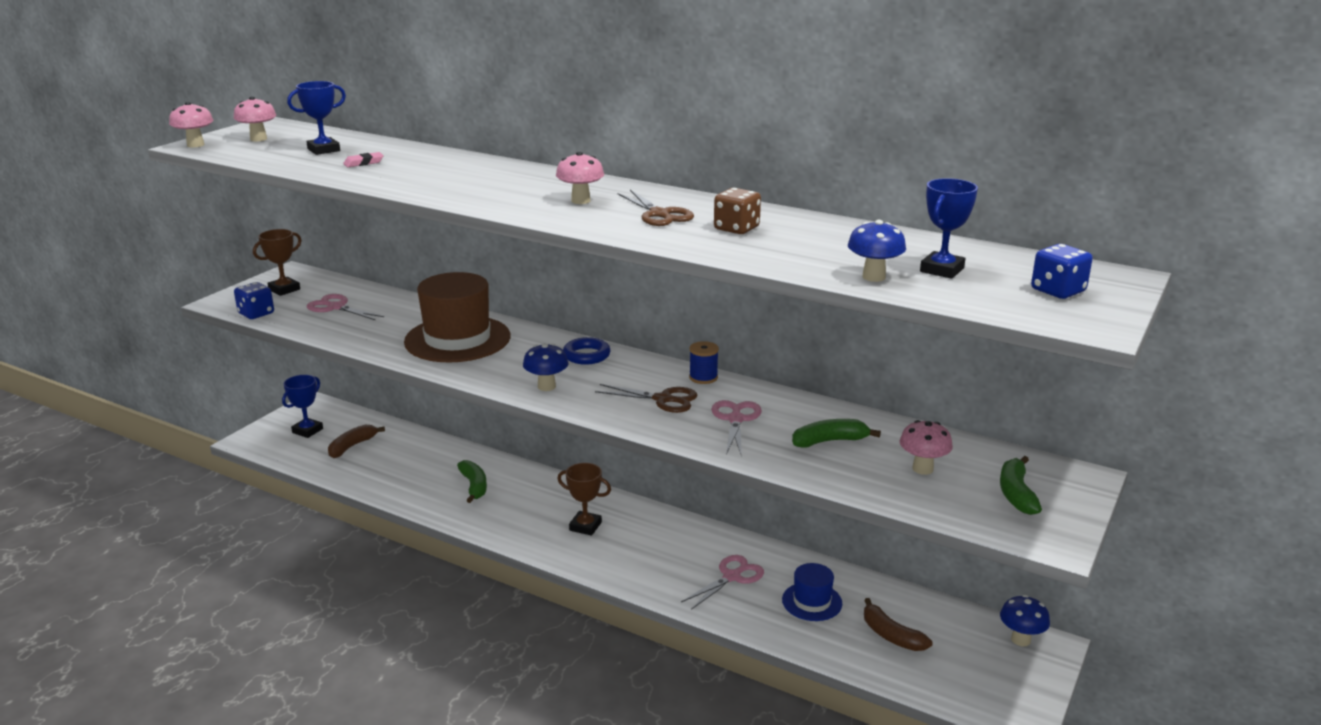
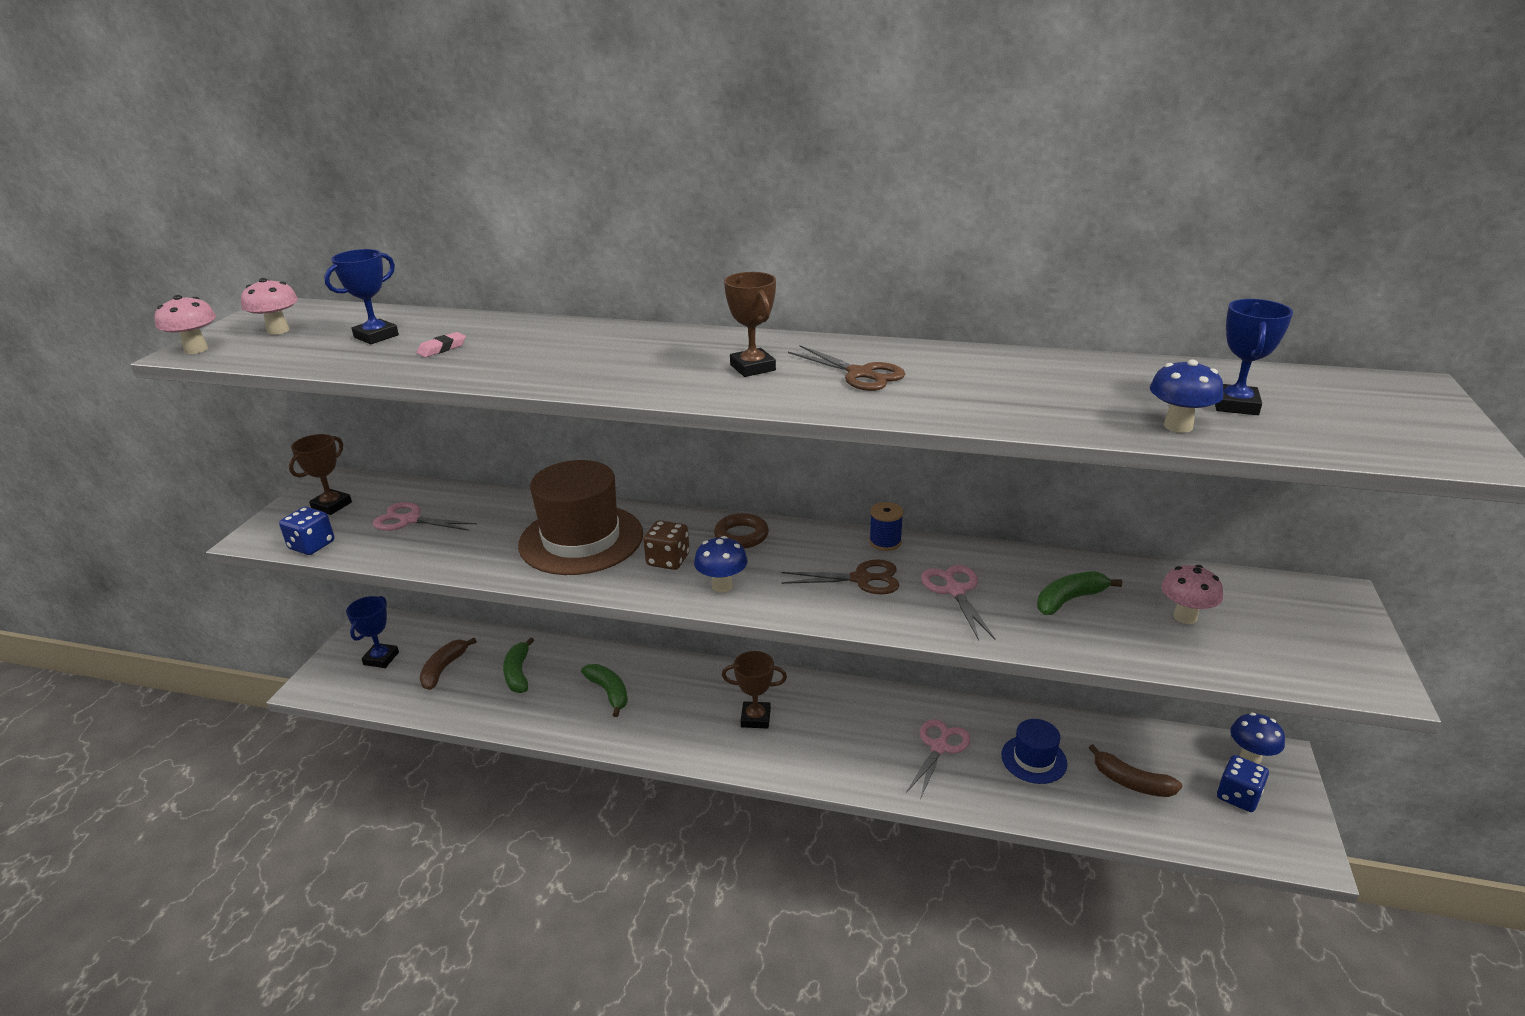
camera: 15 degrees left, 5 degrees up
(580, 201) = (752, 368): pink mushroom -> brown trophy
(586, 355) = (741, 536): blue ring -> brown ring
(736, 228) = (964, 381): brown dice -> brown dice (668, 560)
(1016, 493) = (1295, 629): green banana -> green banana (518, 673)
(1058, 291) = (1378, 415): blue dice -> blue dice (1238, 796)

